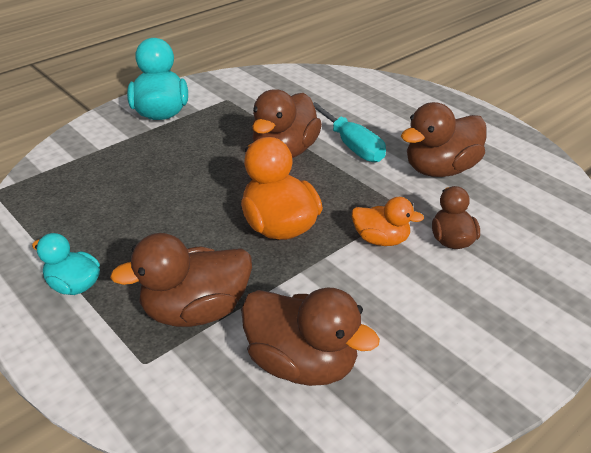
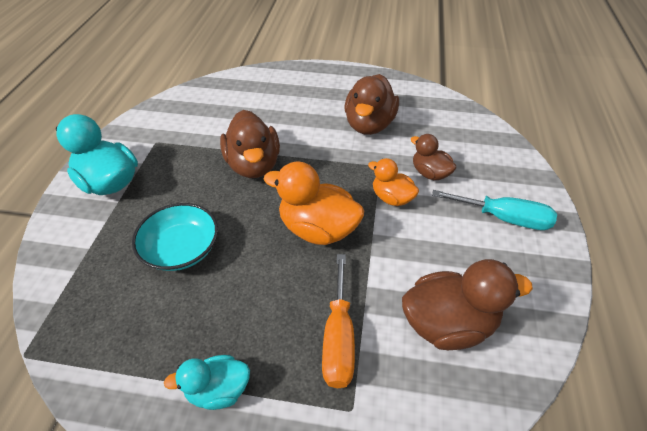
camera: 40 degrees left, 10 degrees up
(157, 182) = (181, 249): none -> turquoise bowl
(195, 311) = (338, 338): brown duck -> orange screwdriver
(352, 146) = (296, 135): turquoise screwdriver -> turquoise screwdriver (504, 218)
(381, 240) = (391, 198): orange duck -> orange duck turned 120 degrees counterclockwise

